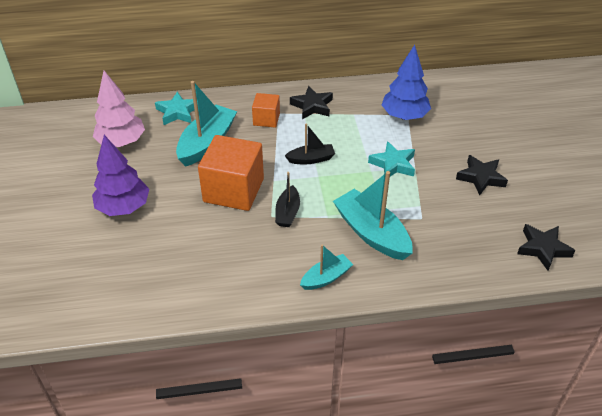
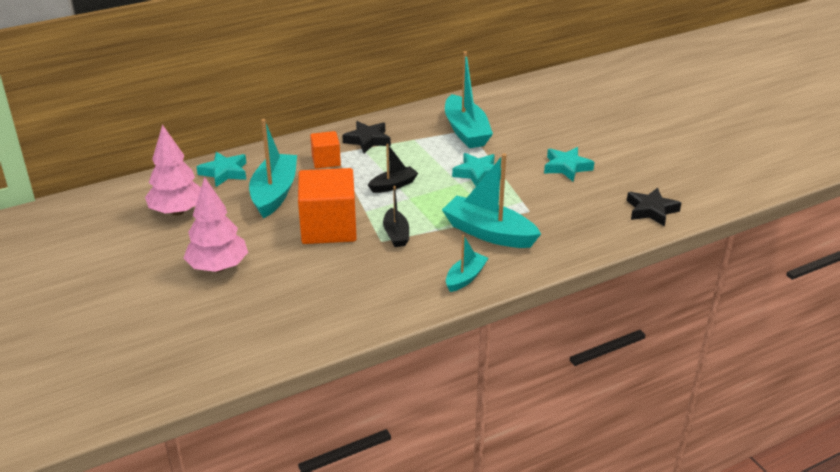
camera: 20 degrees left, 10 degrees down
(124, 207) = (218, 267): purple tree -> pink tree
(404, 116) = (466, 131): blue tree -> turquoise boat
(481, 177) = (566, 167): black star -> turquoise star

